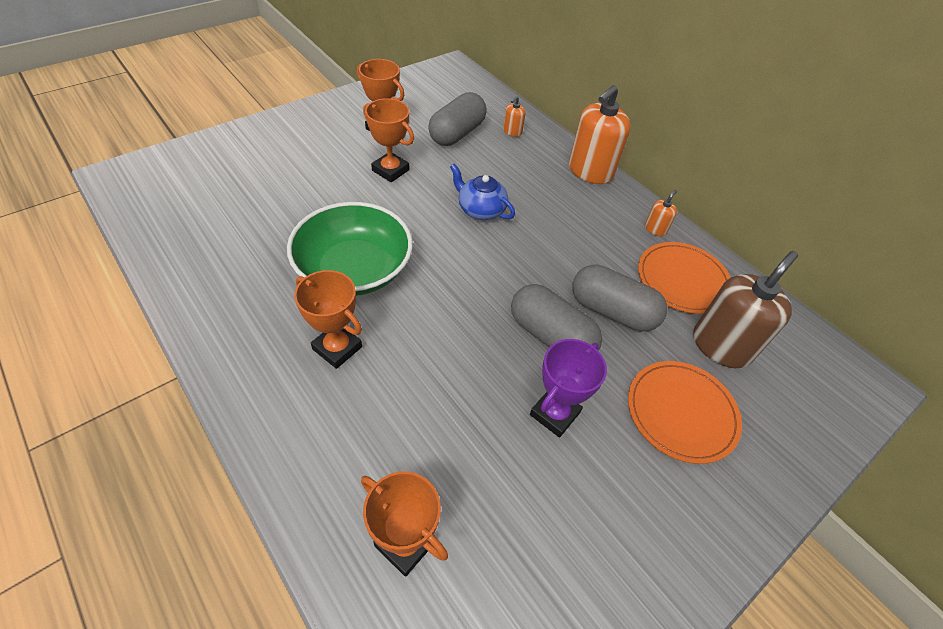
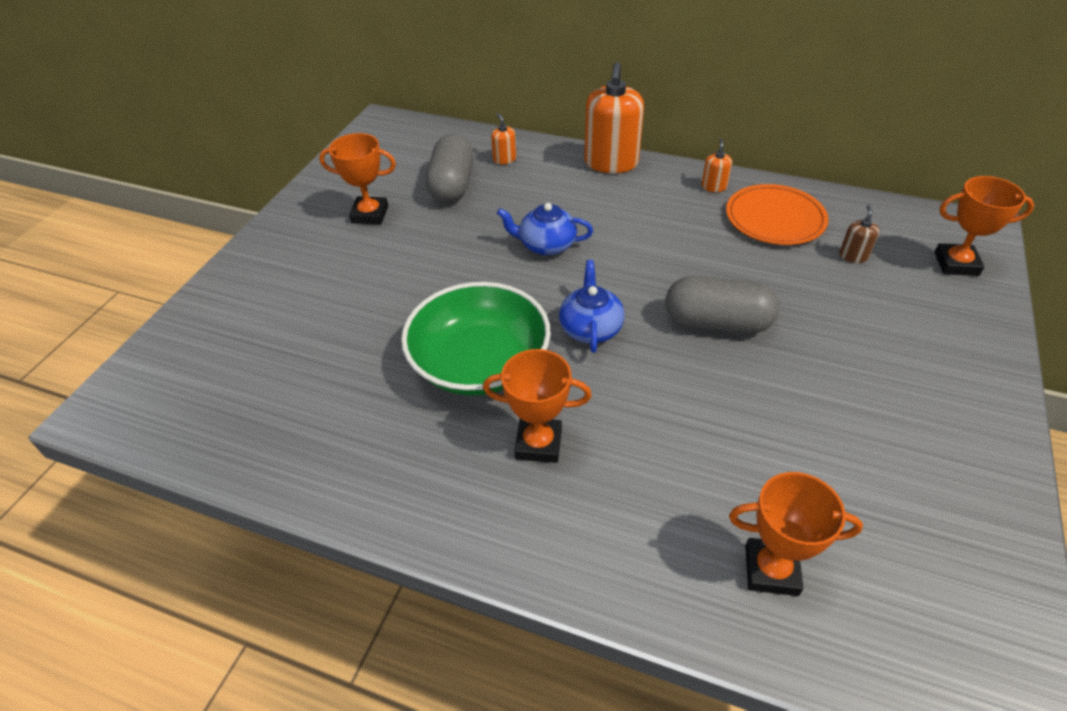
camera: 25 degrees left, 5 degrees down
(390, 170) = (420, 251): orange trophy -> orange trophy (956, 264)
(452, 287) = (590, 328): none -> blue teapot
(512, 132) = (504, 159): orange soap dispenser -> orange soap dispenser turned 150 degrees clockwise
(554, 414) = (783, 385): purple trophy -> none
(612, 311) = (746, 274): grey capsule -> none
(681, 412) = (875, 326): orange plate -> none
(721, 346) = (853, 256): brown soap dispenser -> brown soap dispenser, size x0.45

